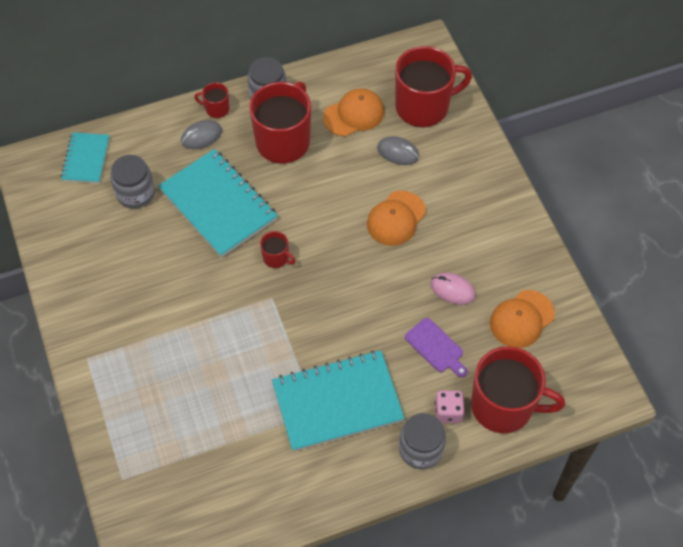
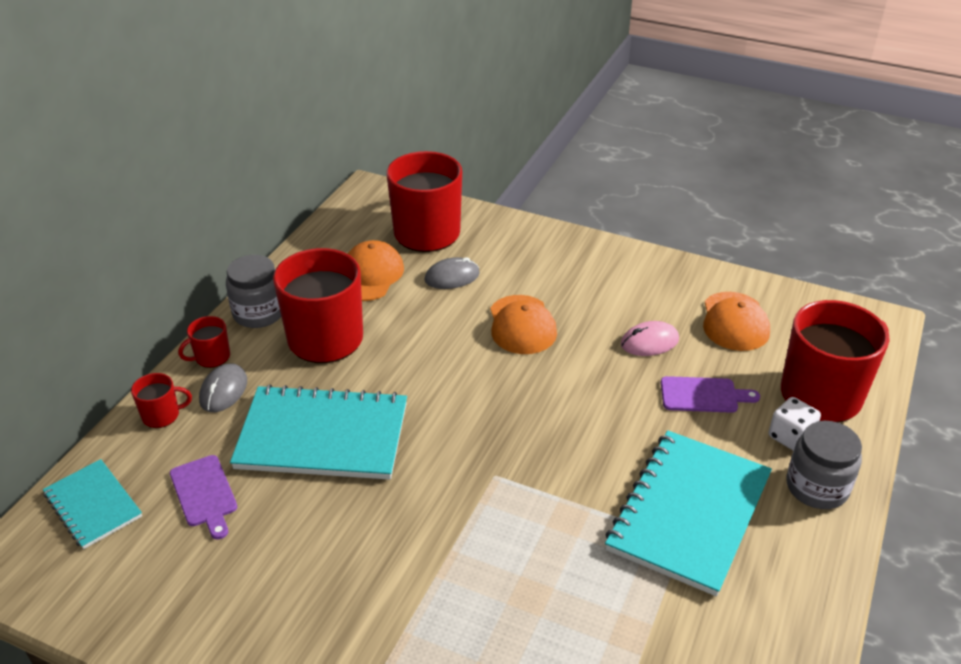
camera: 45 degrees left, 20 degrees down
(135, 193) = (204, 494): grey jar -> purple cutting board
(276, 258) = (450, 437): red mug -> red mug (162, 415)
(448, 412) = (790, 437): pink dice -> white dice

